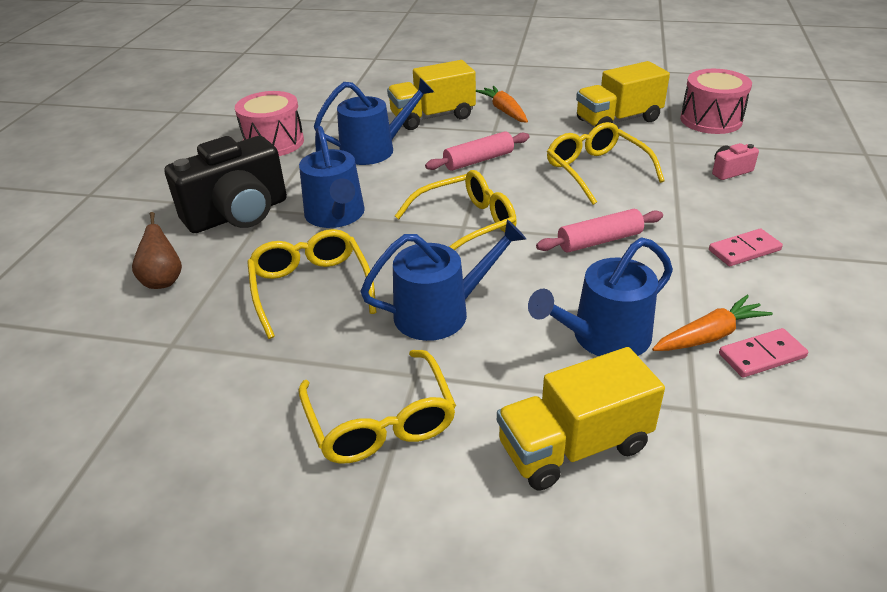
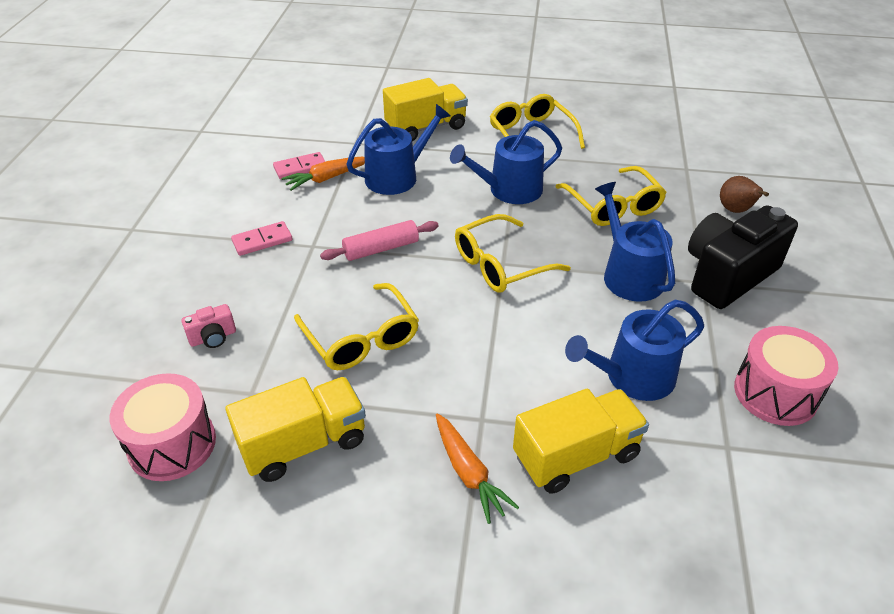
camera: 175 degrees right, 5 degrees up
(478, 160) = (497, 356): pink rolling pin -> none

